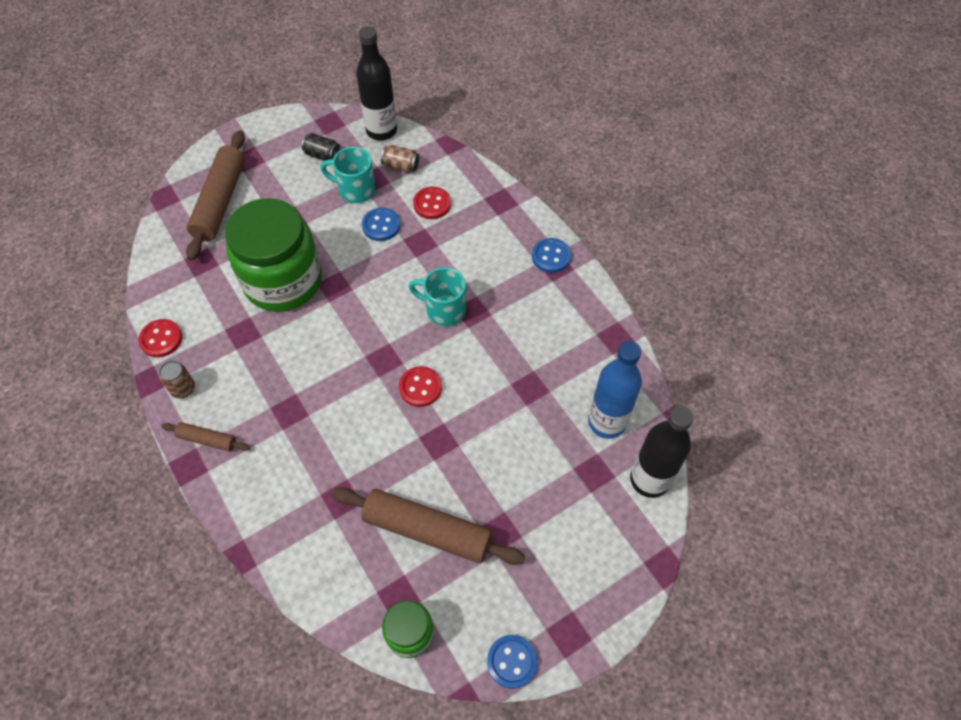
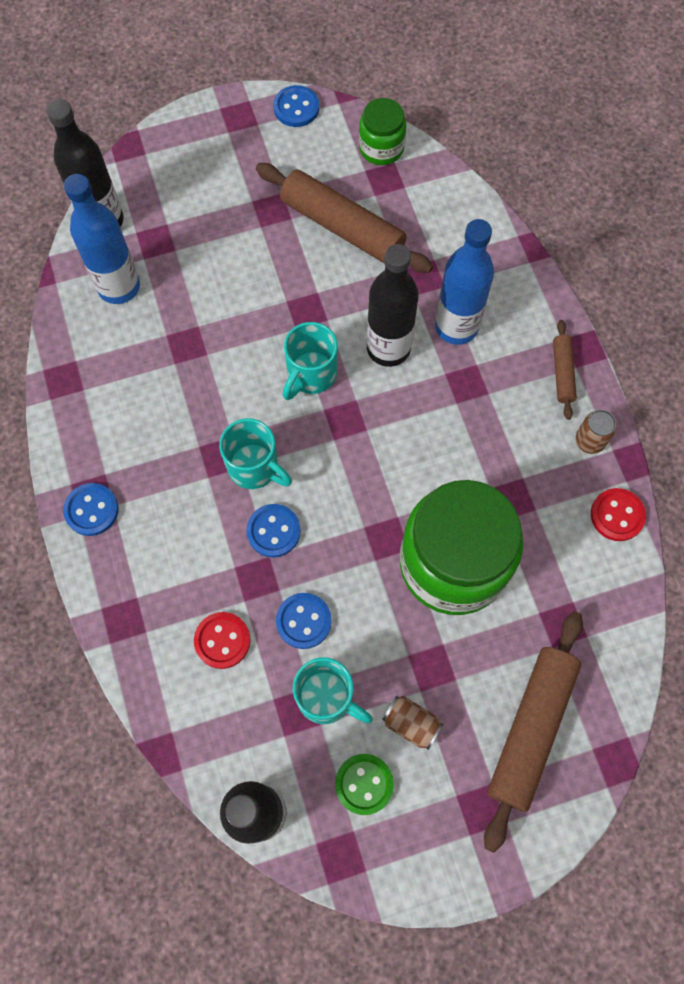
camera: 165 degrees left, 10 degrees up
(207, 439) = (562, 373): brown rolling pin -> brown rolling pin turned 60 degrees clockwise
(304, 458) = (456, 326): none -> blue bottle
(322, 155) = (364, 784): black can -> green button
(360, 425) = (388, 348): none -> black bottle
(401, 166) = (248, 727): brown can -> brown can (411, 723)
(417, 272) = (273, 531): none -> blue button
(420, 387) = (310, 375): red button -> turquoise mug

